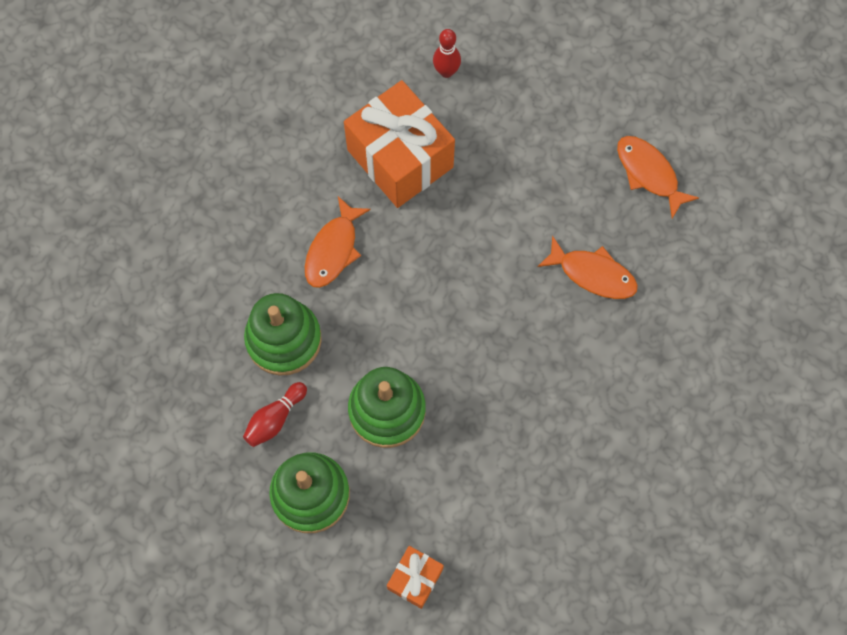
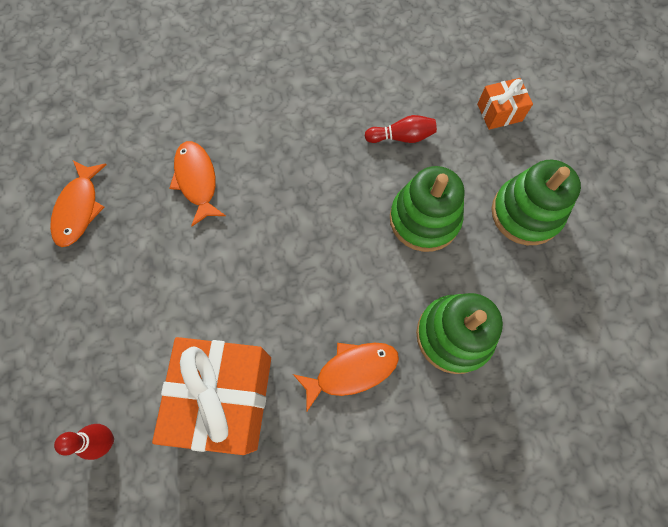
camera: 135 degrees left, 0 degrees up
(275, 419) = (509, 283): red bowling pin -> red bowling pin (402, 137)

